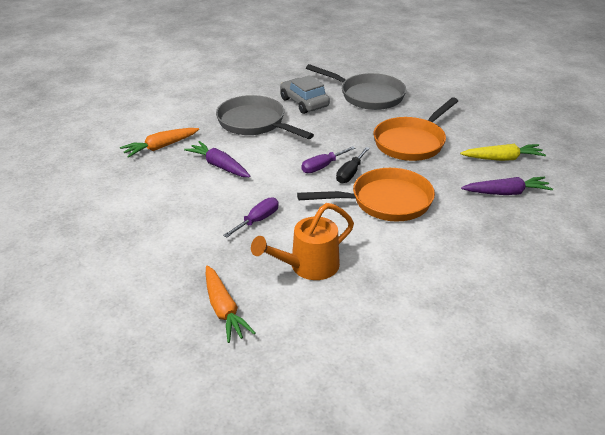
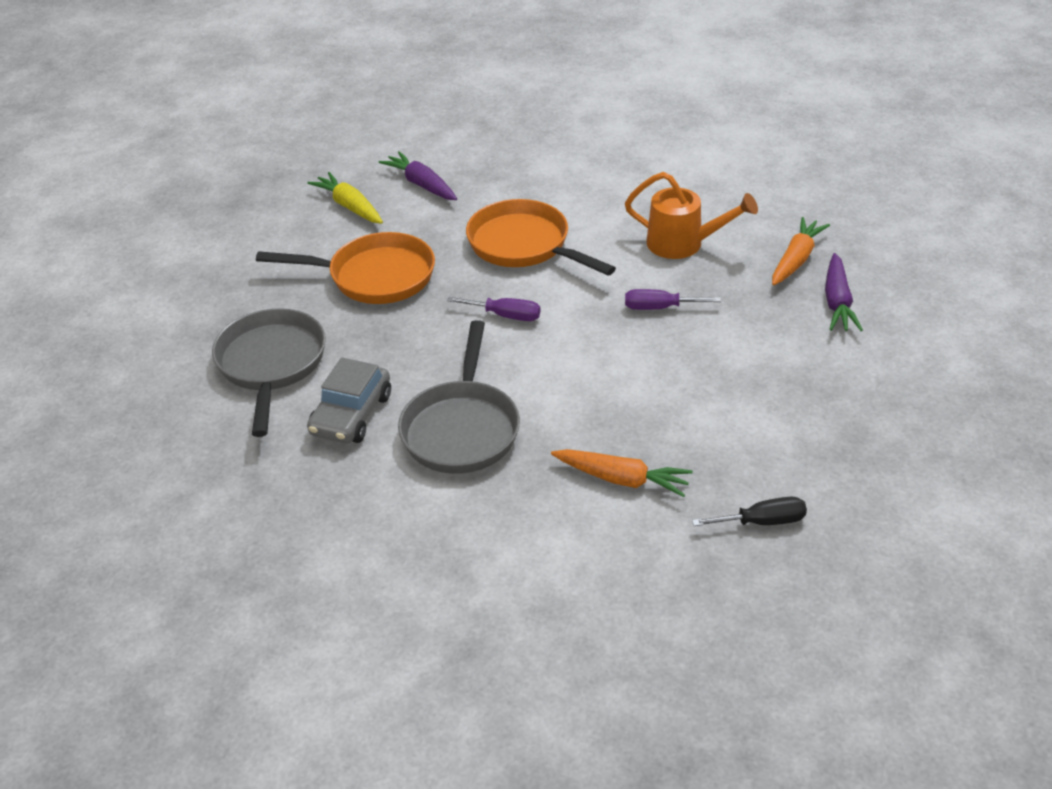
camera: 125 degrees left, 5 degrees up
(219, 166) = (599, 396): purple carrot -> purple carrot (837, 302)
(350, 173) = (496, 290): black screwdriver -> black screwdriver (762, 522)

